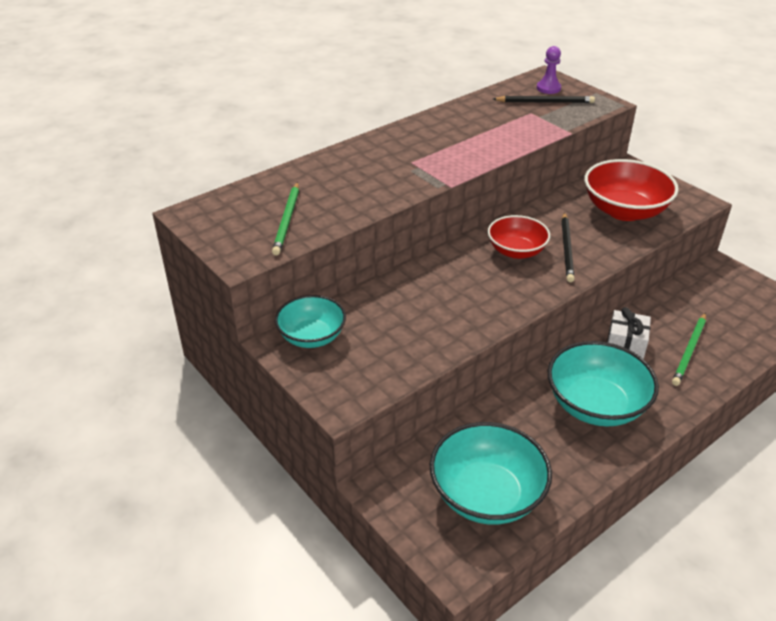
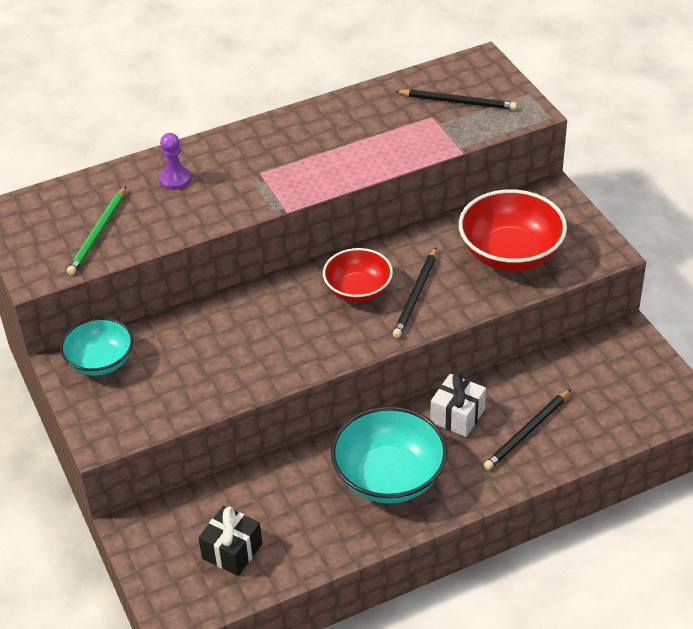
camera: 15 degrees right, 5 degrees up
(487, 495) = (232, 551): turquoise bowl -> black gift
(548, 88) = (474, 81): purple pawn -> purple pawn (175, 179)
(689, 351) = (527, 432): green pencil -> black pencil

